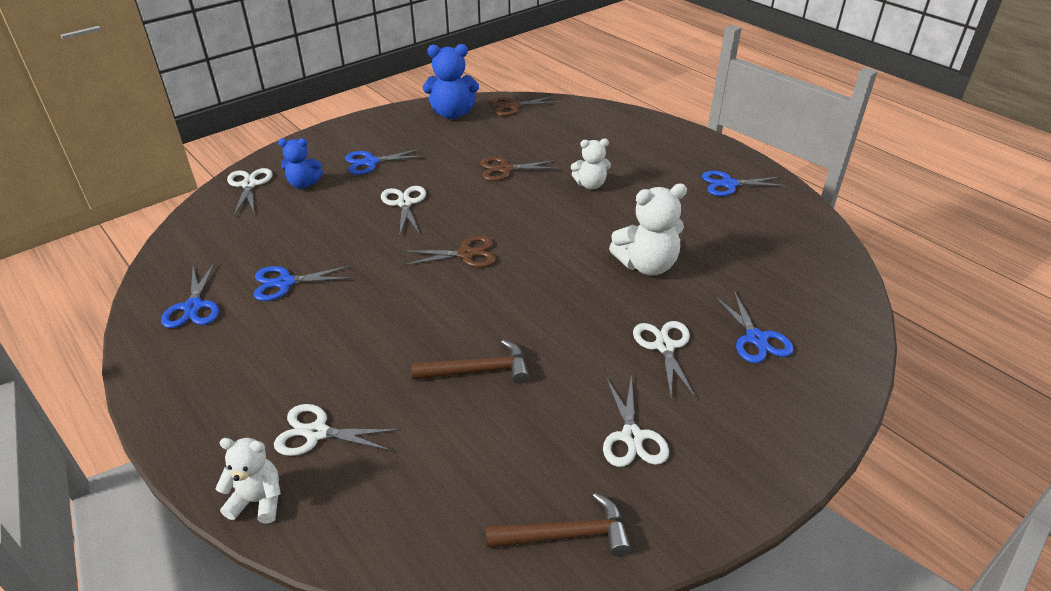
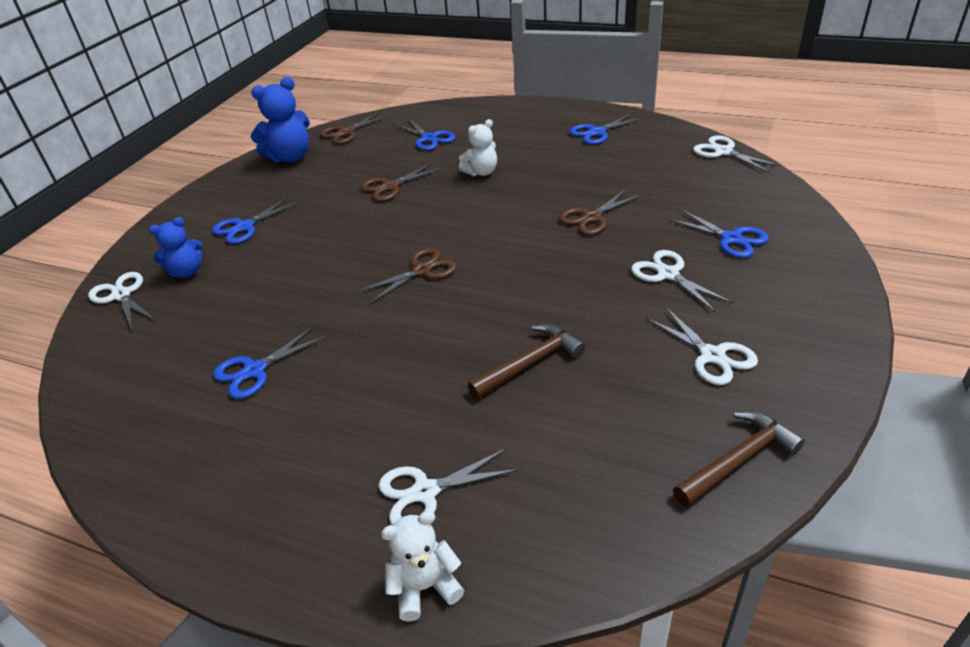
camera: 25 degrees left, 0 degrees up
(193, 307) = (166, 438): blue scissors -> blue scissors (429, 138)
(404, 203) = (316, 250): white scissors -> white scissors (723, 152)
(647, 265) = (592, 217): white teddy bear -> brown scissors

